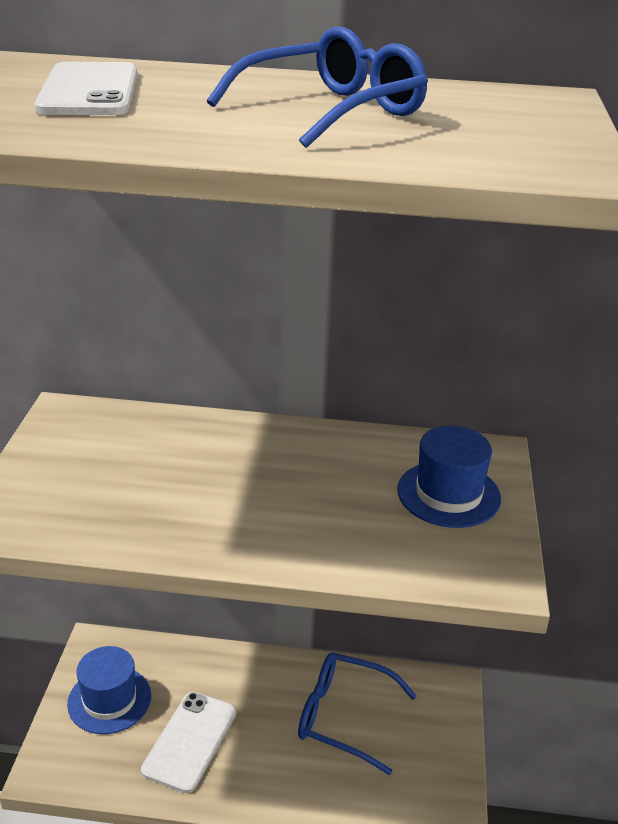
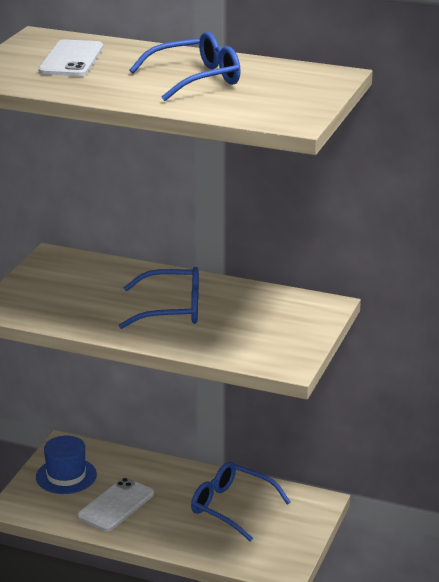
camera: 15 degrees right, 5 degrees down
(274, 489) = (172, 309): none -> blue glasses
(448, 494) = (283, 323): blue hat -> none

